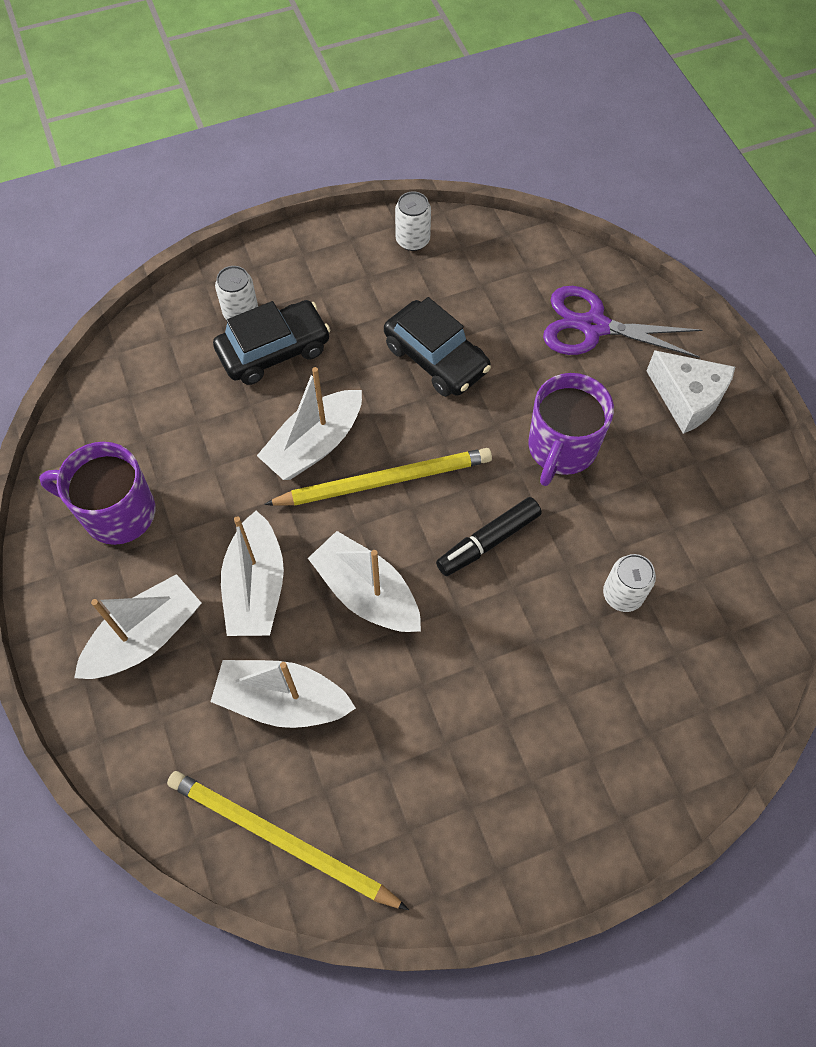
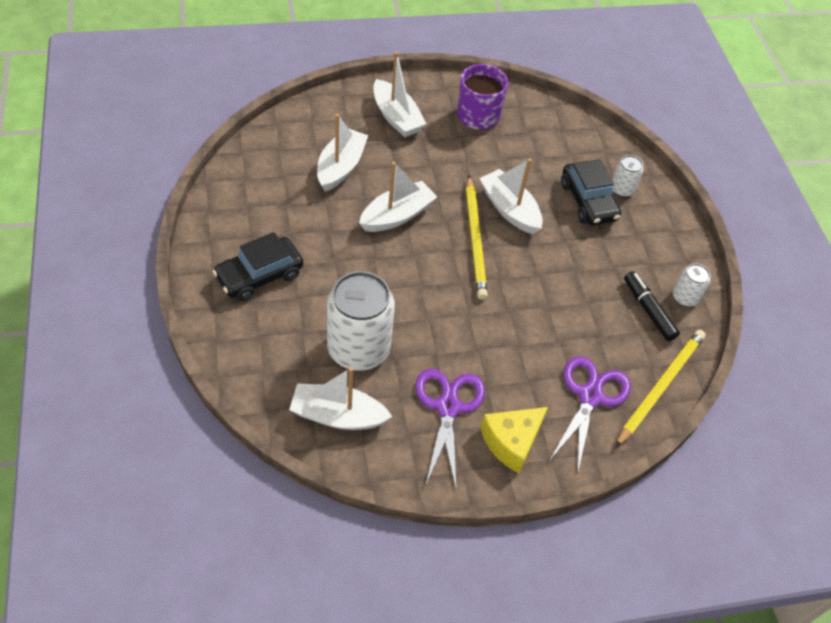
camera: 95 degrees right, 10 degrees down
(256, 587) = (414, 166): white boat -> white boat (337, 415)
(281, 839) = (264, 154): yellow pencil -> yellow pencil (660, 387)
(436, 358) = (571, 288): black car -> black car (259, 275)
(488, 541) = (417, 284): black marker -> black marker (648, 310)
(561, 448) = (481, 344): purple mug -> none
(622, 594) = (358, 349): white can -> white can, size x2.12
(668, 472) = (448, 407): none -> purple scissors
(687, 399) = (511, 442): white cheese -> yellow cheese

